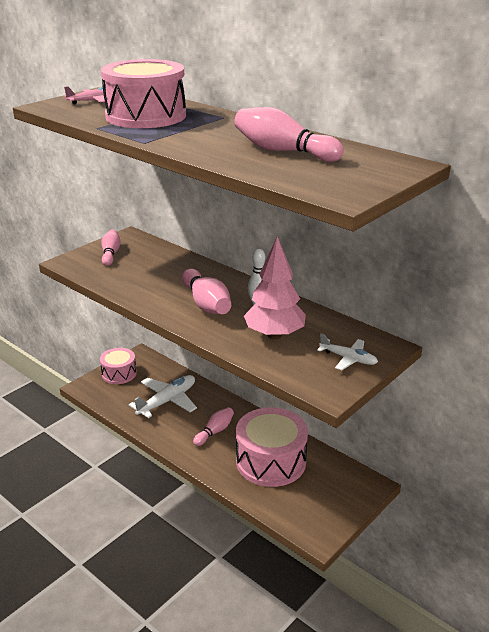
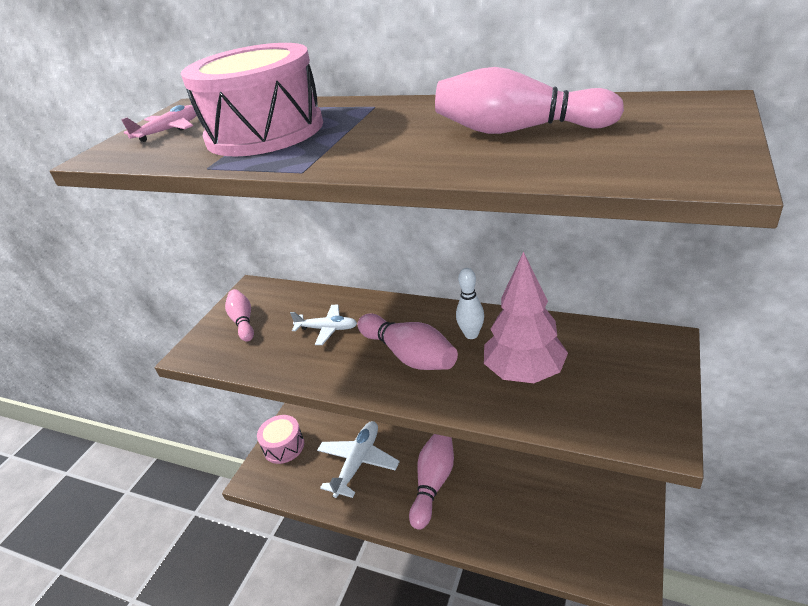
camera: 15 degrees left, 5 degrees up
(215, 432) = (433, 483): pink bowling pin -> pink bowling pin, size x1.57
(271, 461) = (517, 498): pink drum -> none
(348, 359) = (637, 376): white plane -> white plane (327, 329)

